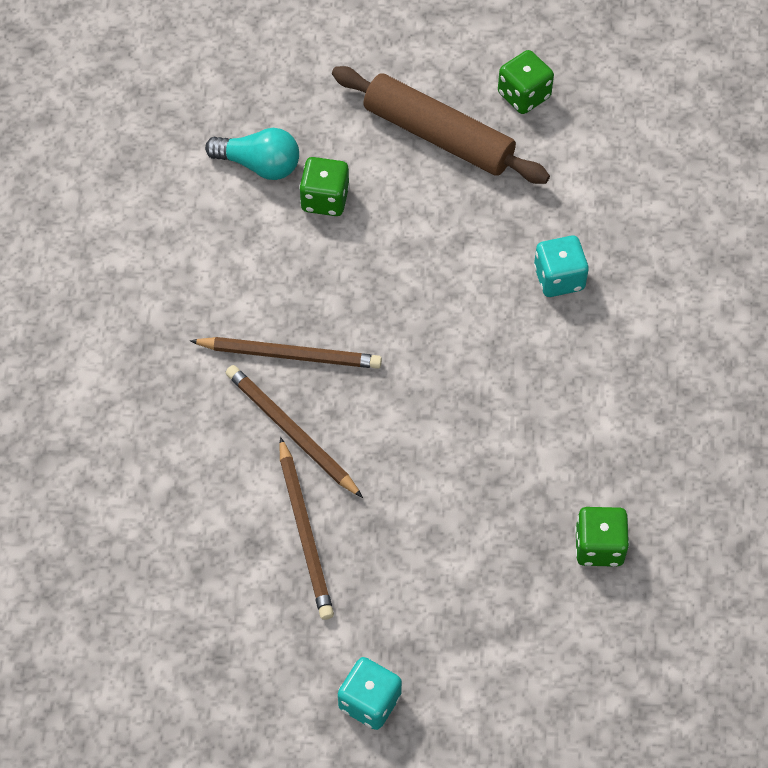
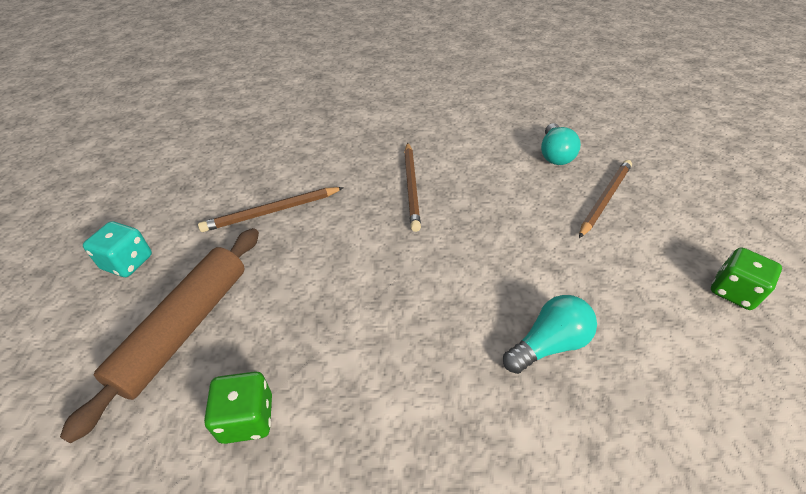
camera: 80 degrees right, 15 degrees down
(291, 432) = (350, 195): brown pencil -> brown pencil (604, 199)
(325, 199) = (545, 186): green dice -> none
(438, 135) = (644, 239): brown rolling pin -> brown rolling pin (185, 328)
(559, 278) = (548, 344): turquoise dice -> turquoise light bulb

